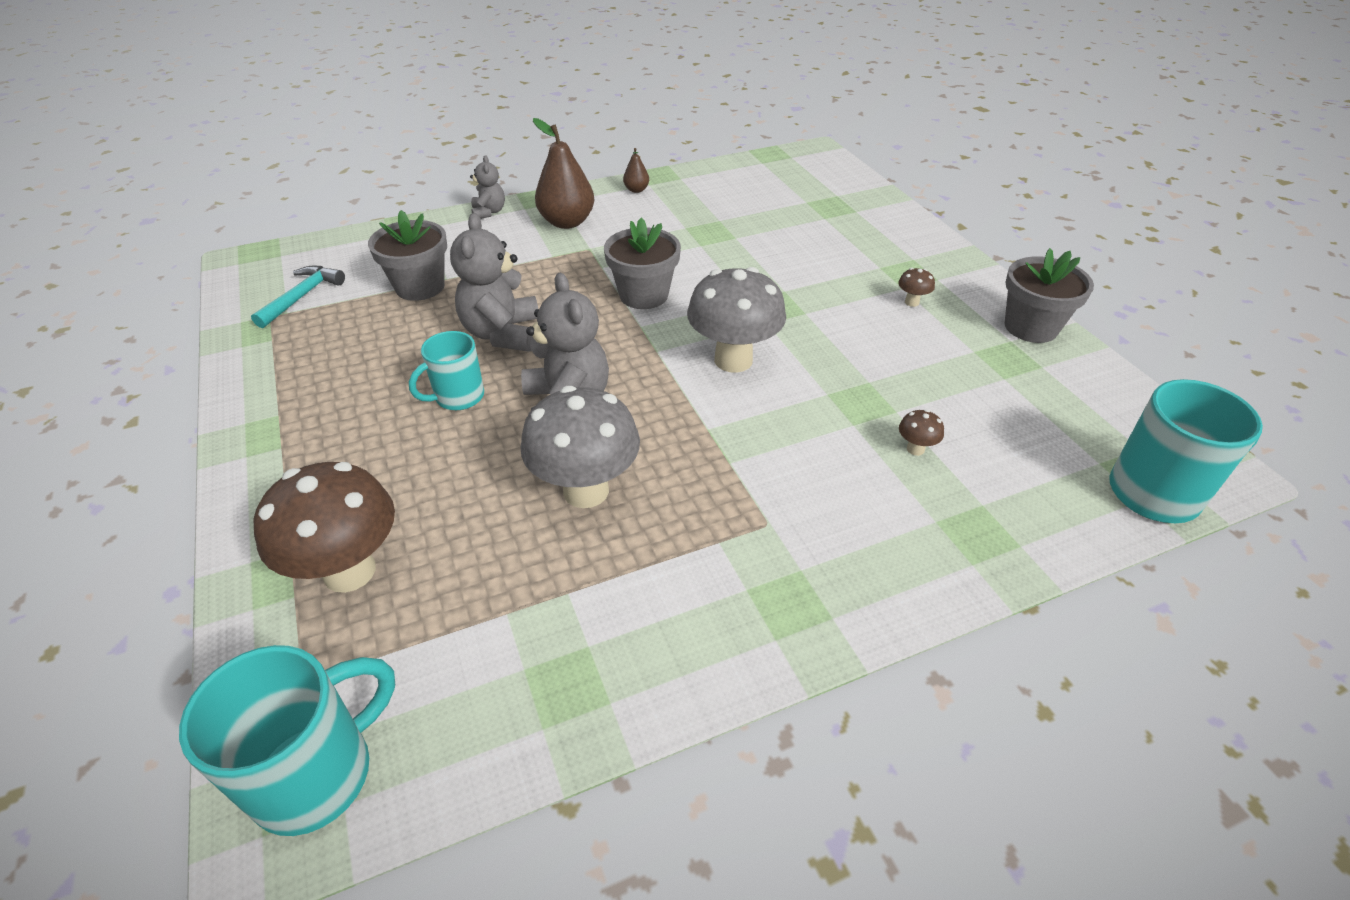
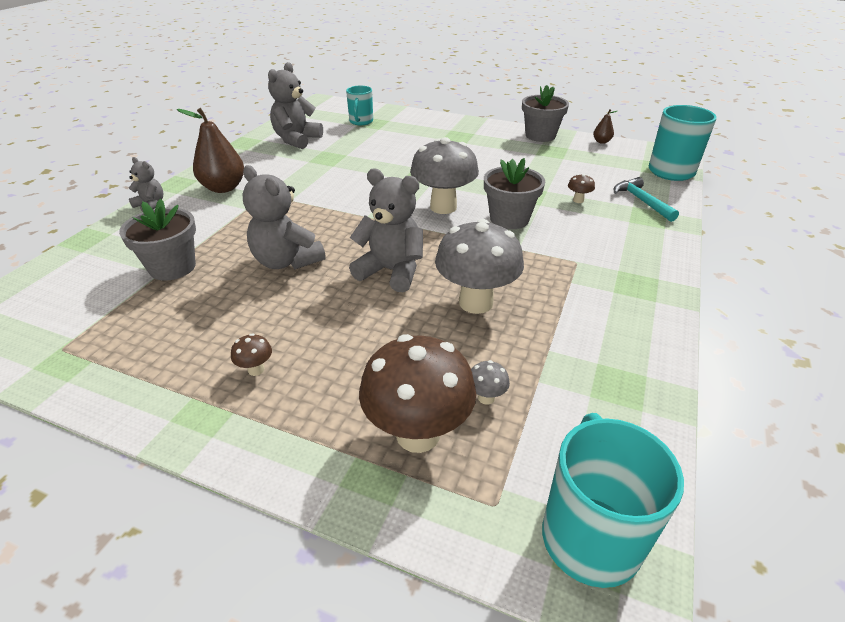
camera: 45 degrees left, 5 degrees down
(302, 296) = (69, 322): turquoise hammer -> turquoise hammer (641, 201)
(441, 588) = (486, 398): none -> grey mushroom
(458, 397) = (317, 307): turquoise mug -> turquoise mug (361, 122)
(636, 190) = (243, 155): brown pear -> brown pear (601, 142)
(643, 295) = (342, 202): grey flower pot -> grey flower pot (509, 219)
(713, 194) = (297, 140): none -> grey teddy bear
(912, 302) = (479, 147): brown mushroom -> brown mushroom (256, 370)

